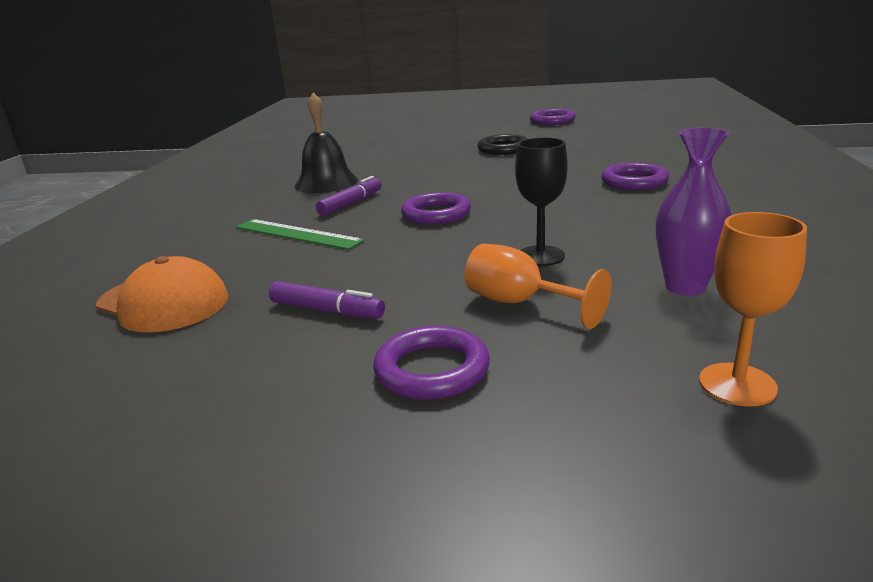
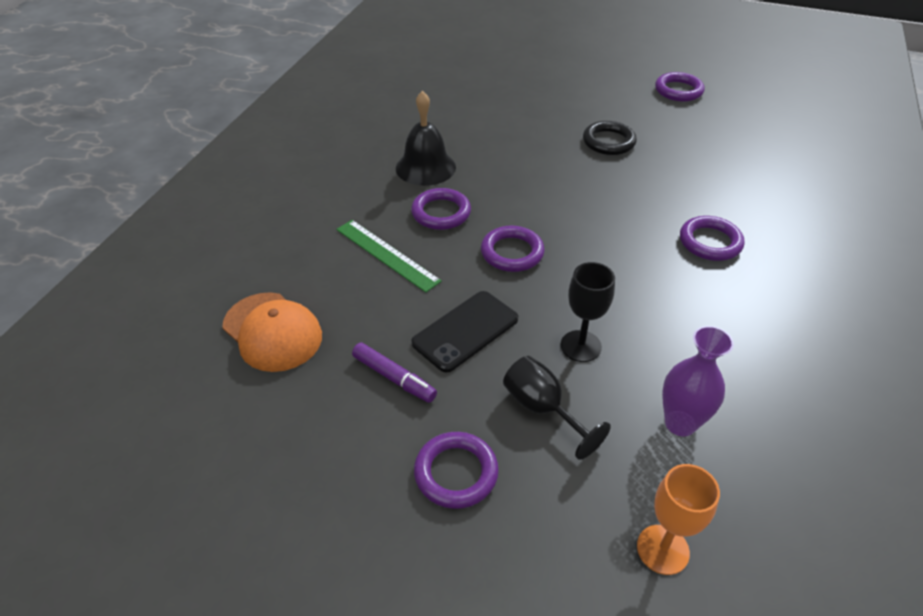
camera: 10 degrees right, 20 degrees up
(351, 203) = (441, 213): purple marker -> purple ring
(404, 266) = (465, 331): none -> black phone
(520, 303) = (543, 409): orange goblet -> black goblet

